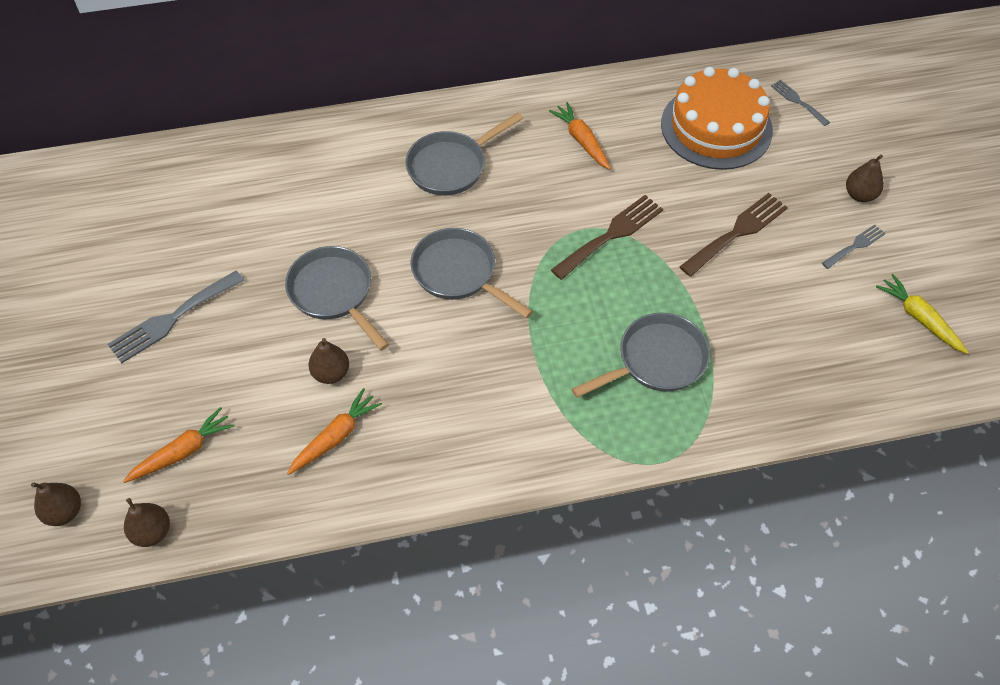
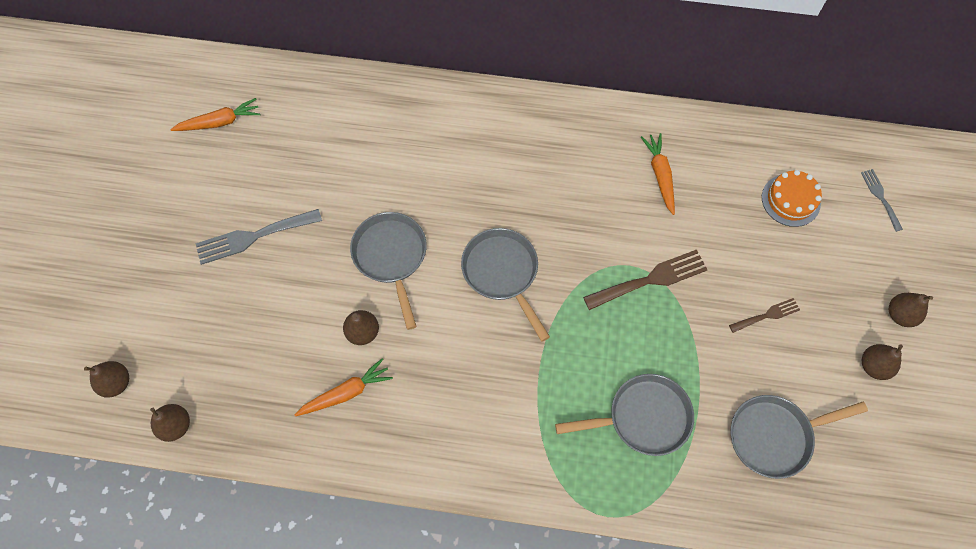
camera: 20 degrees right, 10 degrees up
(183, 451) = (222, 362): orange carrot -> orange carrot (220, 122)
(451, 166) = (534, 164): grey pan -> grey pan (774, 436)
(716, 127) = (790, 200): orange cake -> orange cake, size x0.55
(737, 232) = (767, 315): brown fork -> brown fork, size x0.57
(855, 246) = (873, 366): grey fork -> brown pear
(919, 318) = (904, 461): yellow carrot -> none

